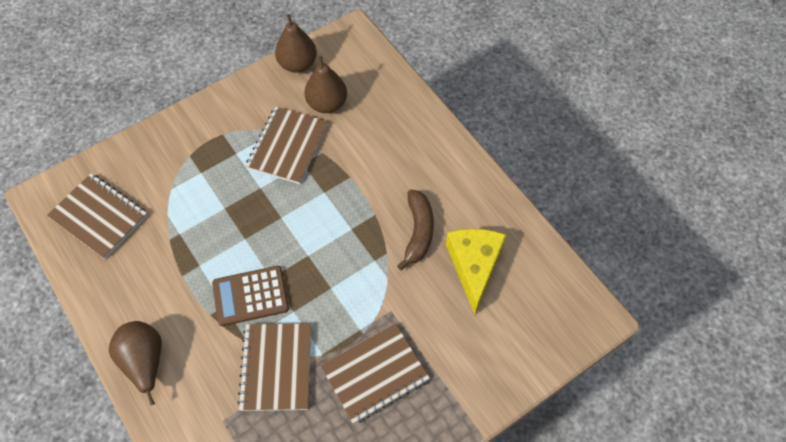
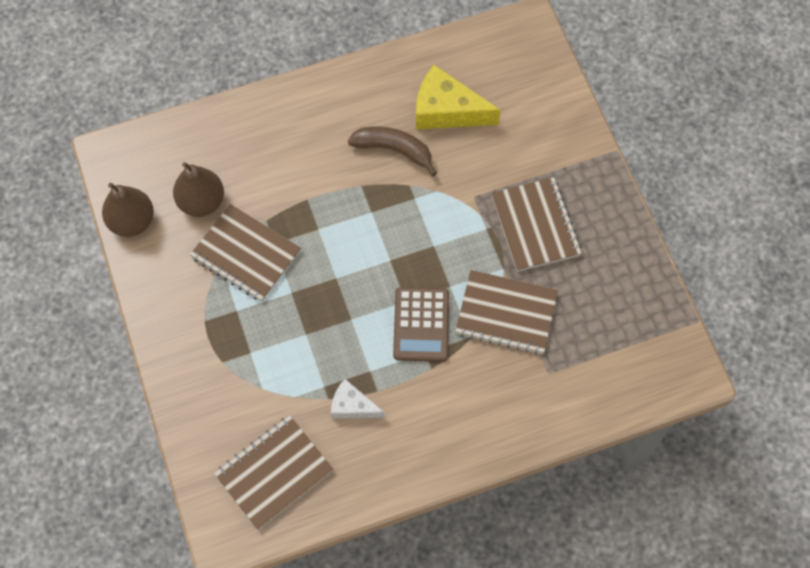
camera: 75 degrees left, 5 degrees up
(145, 362) = (467, 441): brown pear -> none
(165, 260) = (352, 406): none -> white cheese

